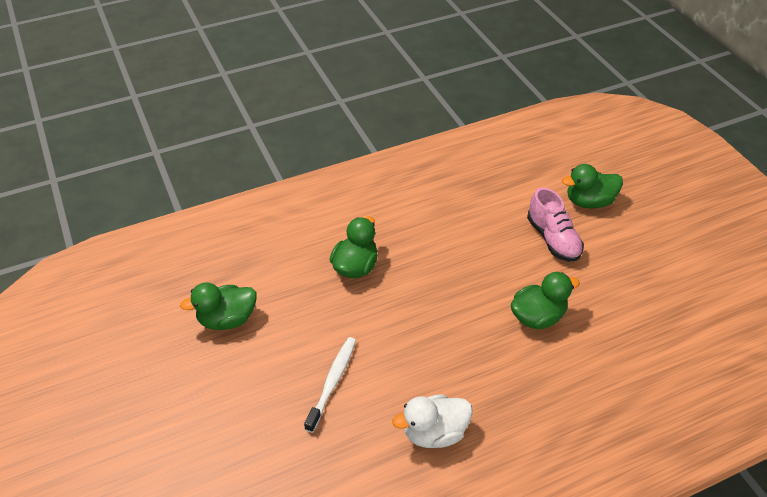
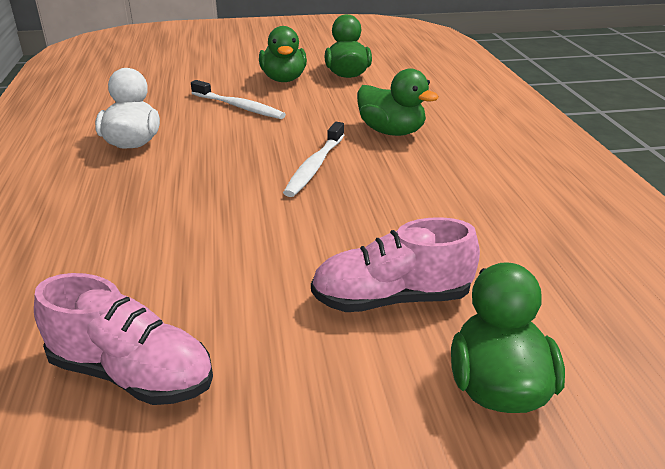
camera: 105 degrees right, 15 degrees down
(429, 299) = (315, 166): none -> white toothbrush
(537, 317) = (230, 240): green duck -> green duck (284, 79)
(653, 317) = (132, 374): none -> pink shoe

